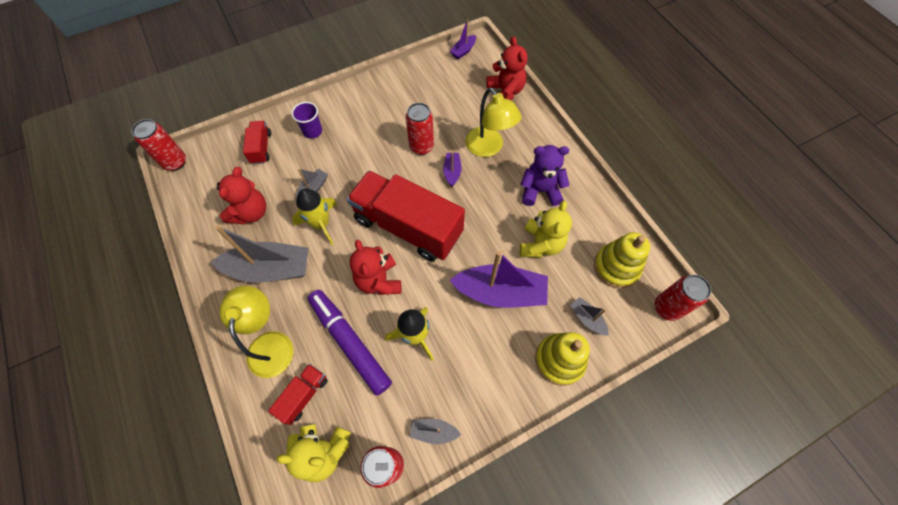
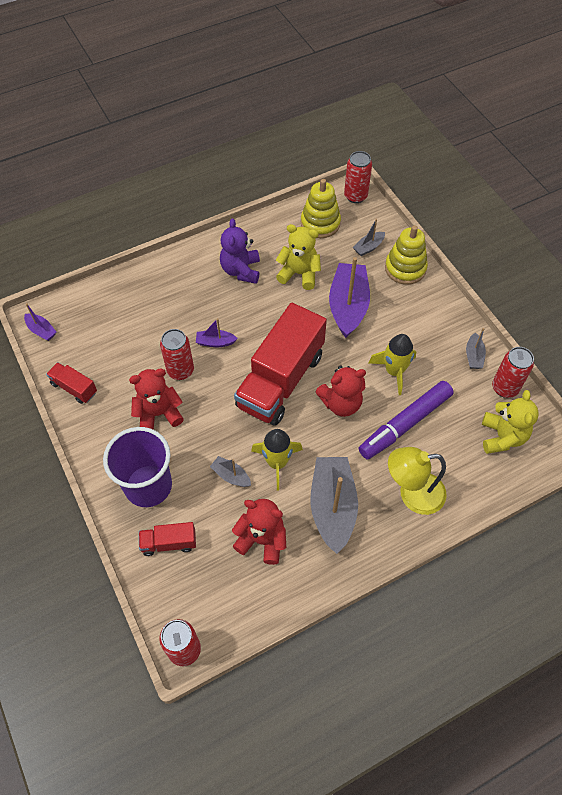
camera: 90 degrees left, 5 degrees down
(303, 395) = (457, 458): red truck -> red truck (74, 388)
(312, 131) = (148, 486): purple cup -> purple cup, size x2.00
(488, 148) = (186, 310): yellow lamp -> none
(505, 92) = (111, 293): red teddy bear -> red teddy bear (158, 414)

